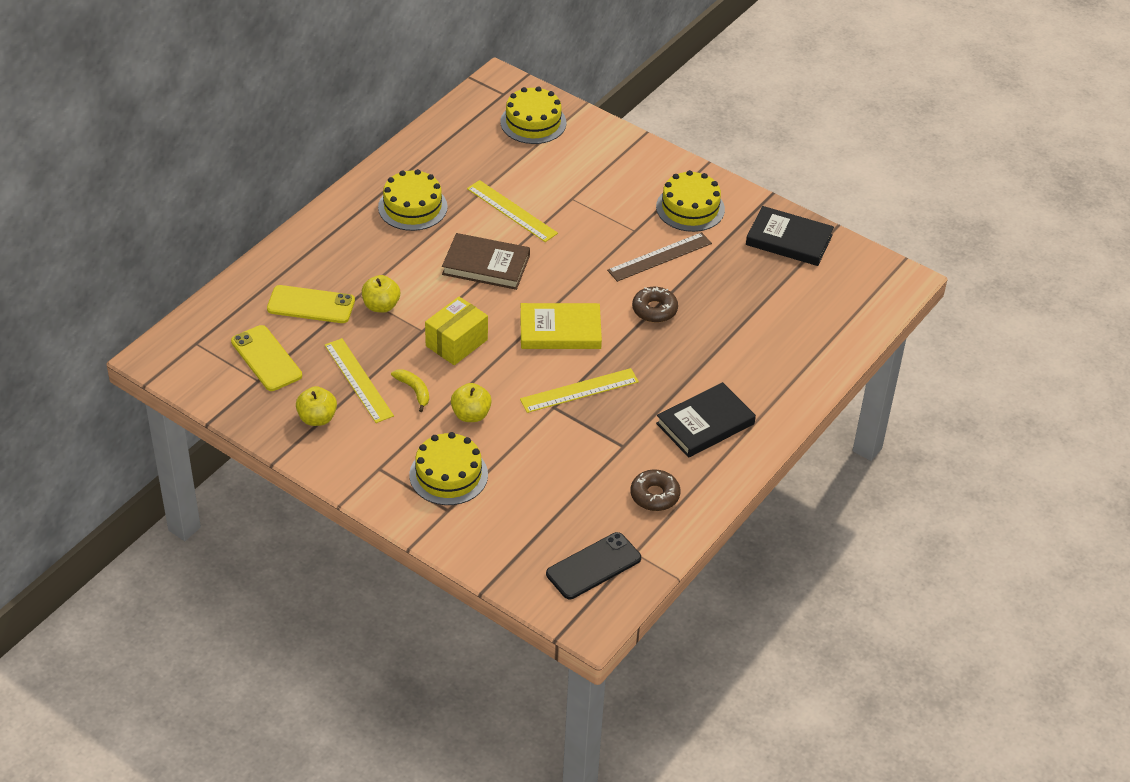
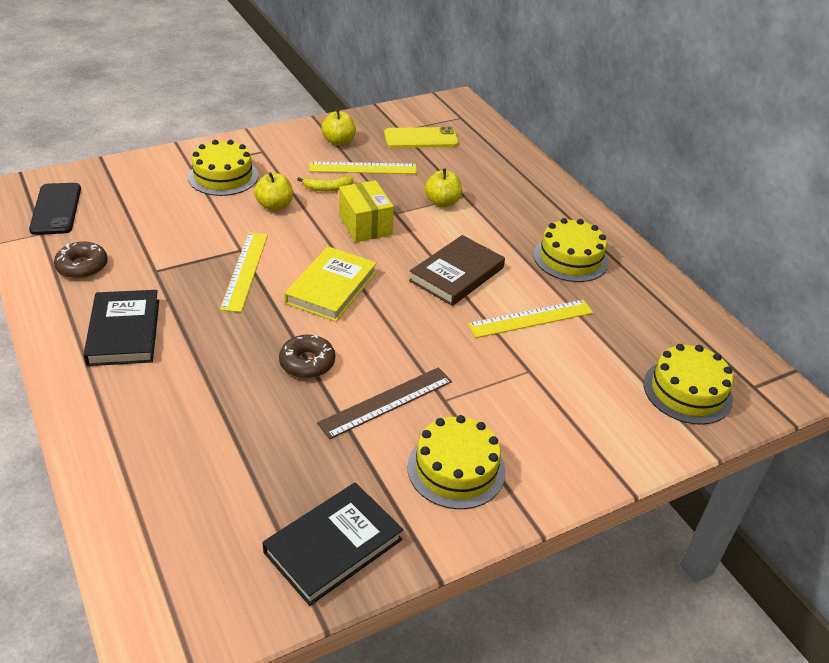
camera: 115 degrees right, 5 degrees down
(311, 305) = (468, 171): yellow phone -> none
(659, 257) = (386, 402): brown ruler -> brown ruler turned 60 degrees clockwise

